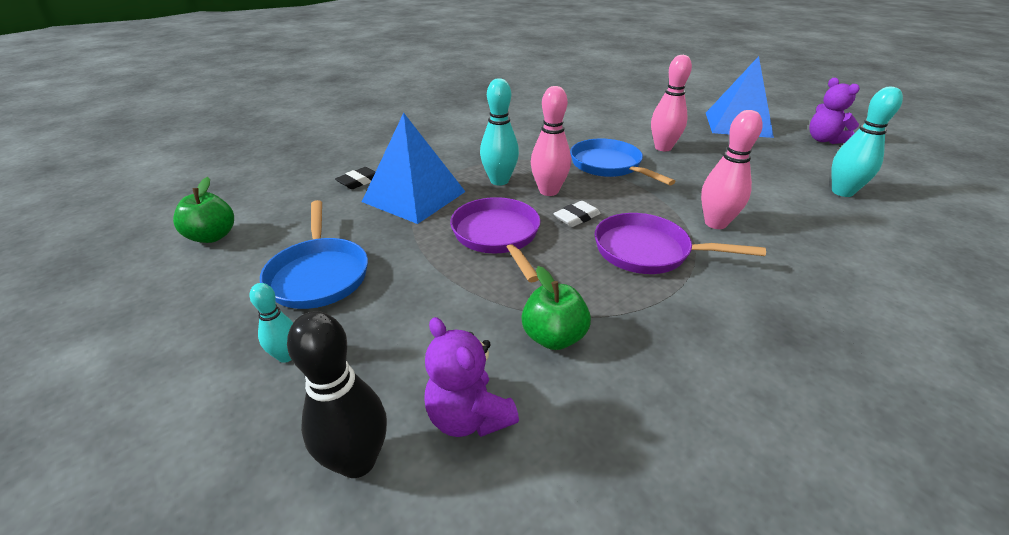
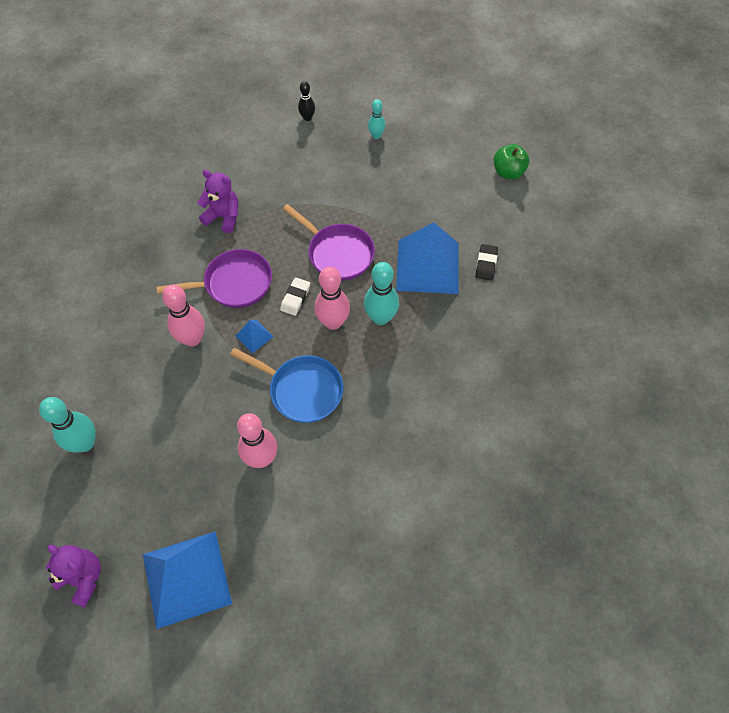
camera: 150 degrees right, 25 degrees up
(319, 275) = (413, 177): blue pan -> none
(357, 461) = (307, 118): black bowling pin -> black bowling pin, size x0.58
(469, 417) = (278, 147): purple teddy bear -> purple teddy bear (223, 217)
(553, 337) = (263, 196): green apple -> none
(640, 206) = (254, 336): none -> blue pyramid

